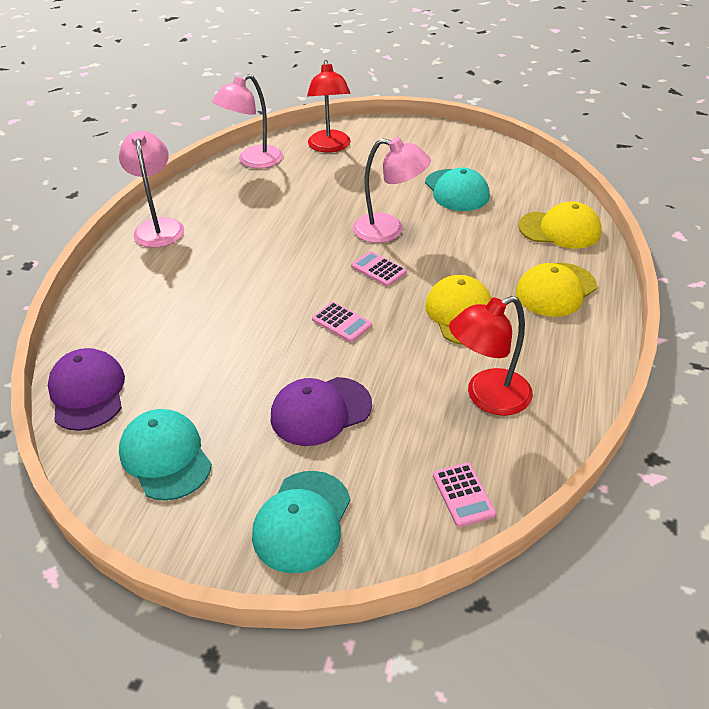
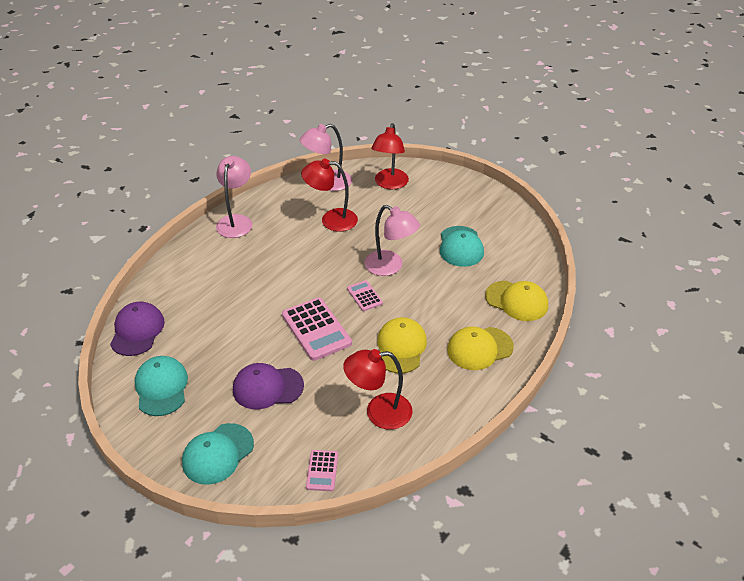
camera: 20 degrees right, 0 degrees up
(282, 198) = (331, 220): none -> red lamp
(341, 322) = (316, 329): pink calculator -> pink calculator, size x1.88

